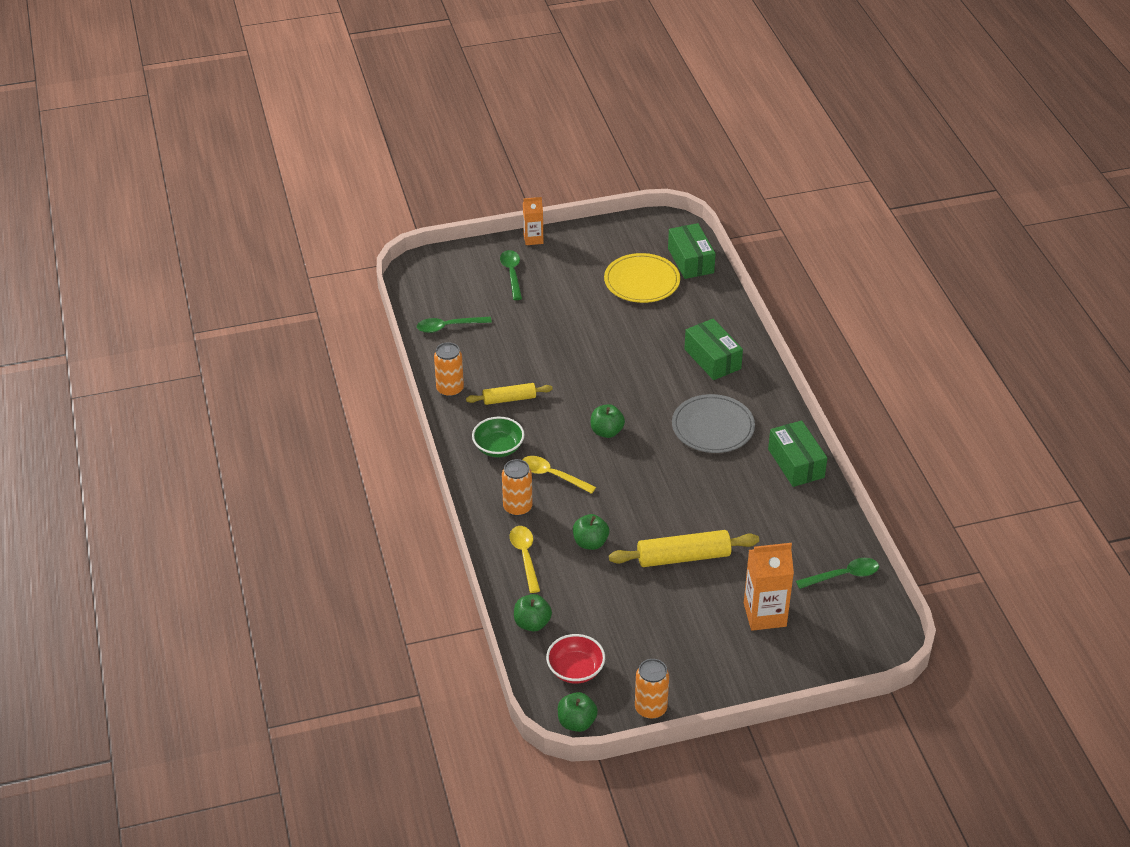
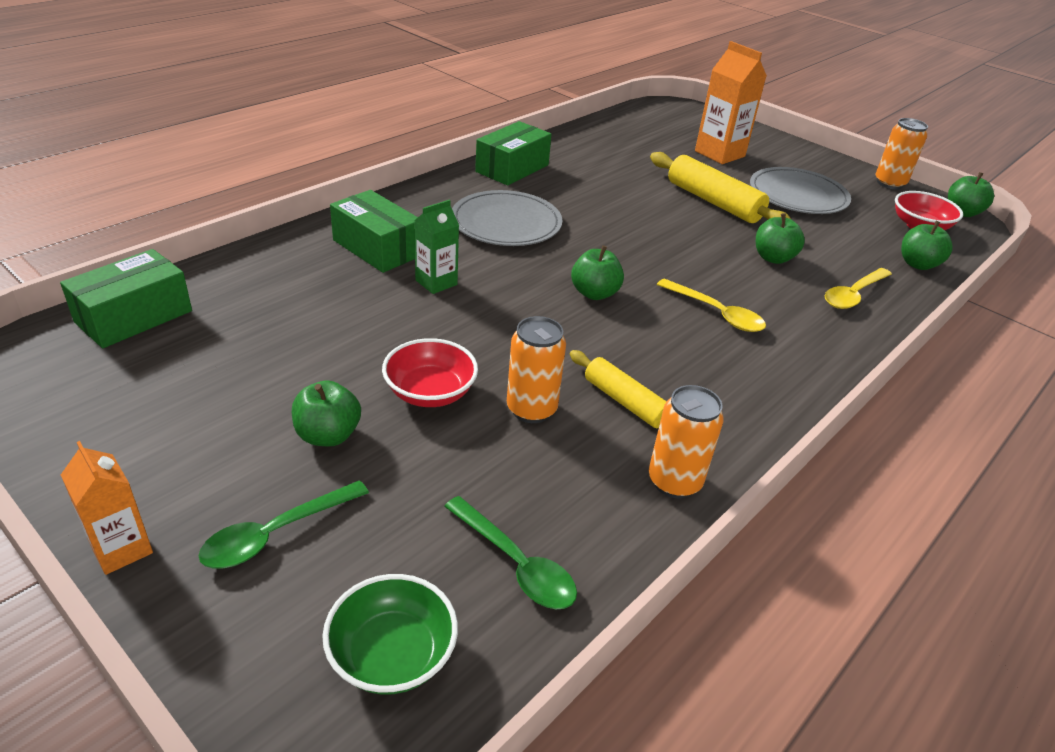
camera: 125 degrees left, 5 degrees down
(498, 447) = (728, 376): green bowl -> green bowl (392, 654)
(517, 508) = (799, 324): orange can -> orange can (531, 409)
(552, 475) = (716, 313): yellow spoon -> yellow spoon turned 45 degrees counterclockwise
(557, 299) = (328, 435): none -> green apple
(564, 337) = (430, 392): none -> red bowl
(642, 281) = (219, 352): yellow plate -> none
(659, 371) = (436, 282): none -> green carton
(665, 621) = (798, 195): none -> grey plate
(712, 359) = (377, 248): green box -> green box turned 75 degrees counterclockwise
(843, 575) = (628, 129): green spoon -> none

